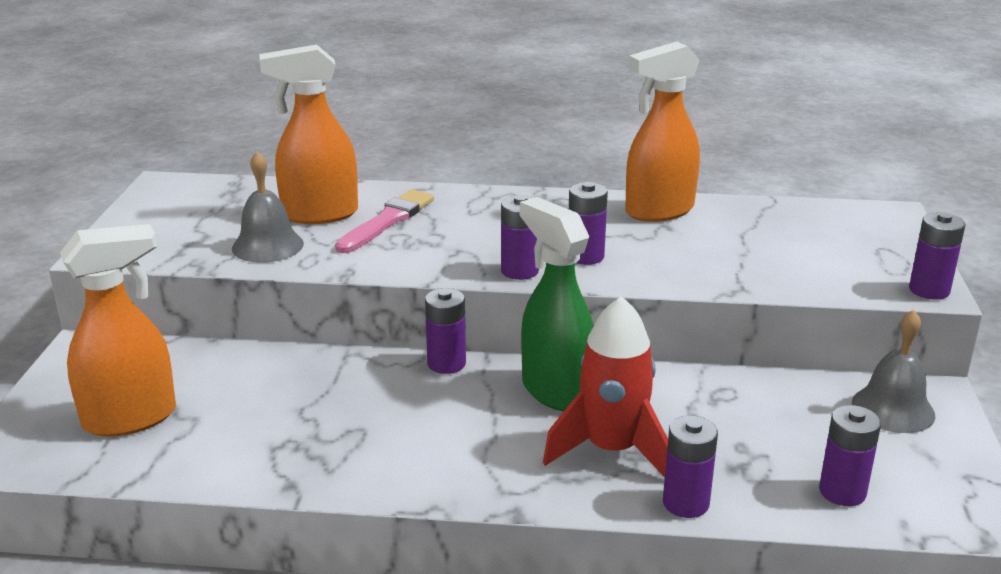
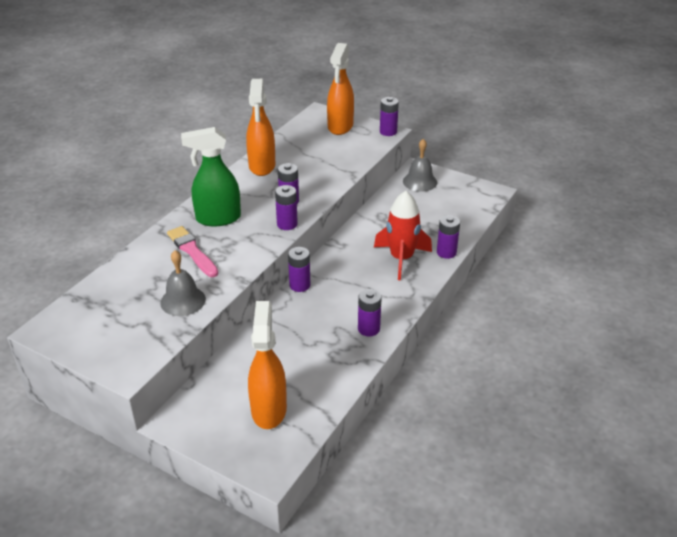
camera: 65 degrees left, 10 degrees up
(319, 214) = (159, 273): orange spray bottle -> orange spray bottle (340, 127)
(556, 391) = (347, 259): green spray bottle -> green spray bottle (217, 218)
(842, 492) = (461, 214): purple battery -> purple battery (368, 329)

